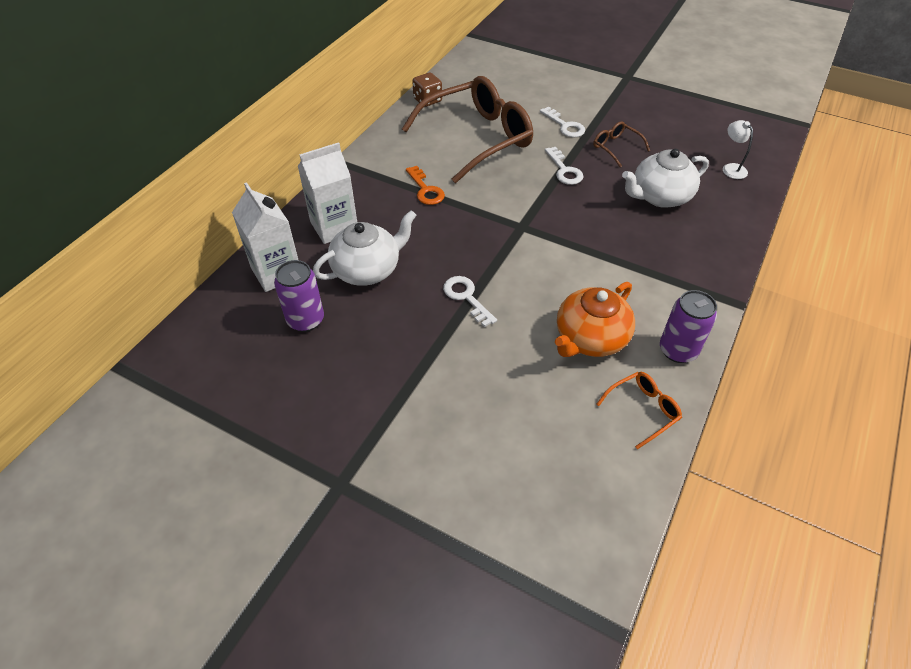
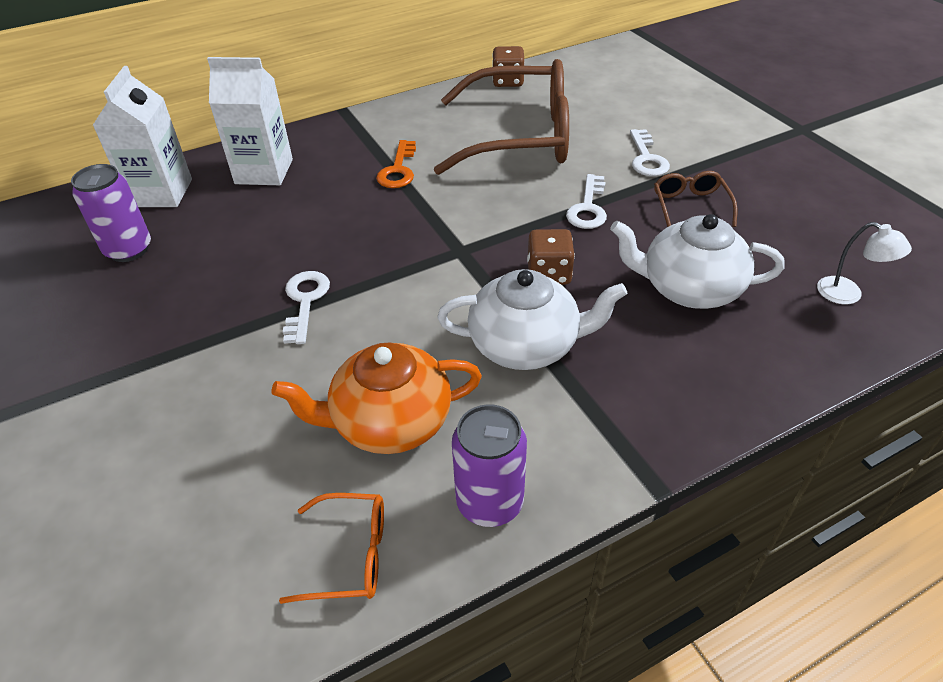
camera: 35 degrees right, 5 degrees down
(367, 269) = (243, 226): white teapot -> white teapot (526, 345)
(584, 219) = (549, 274): none -> brown dice
(731, 168) = (848, 294): white lamp -> white lamp turned 120 degrees clockwise

